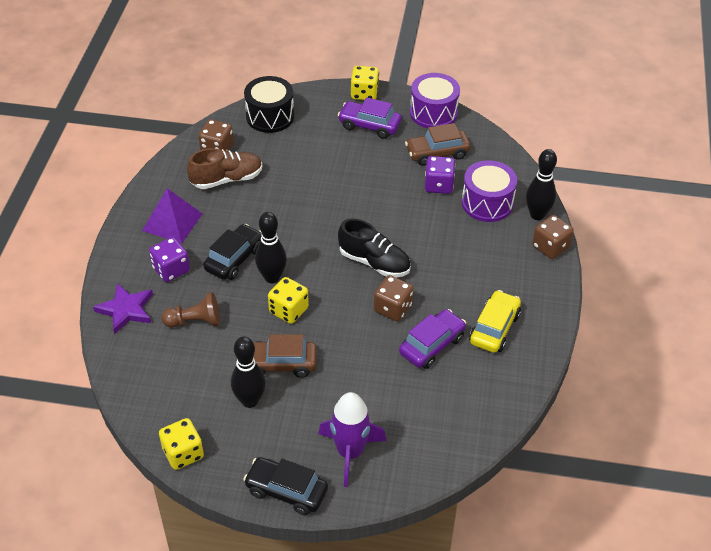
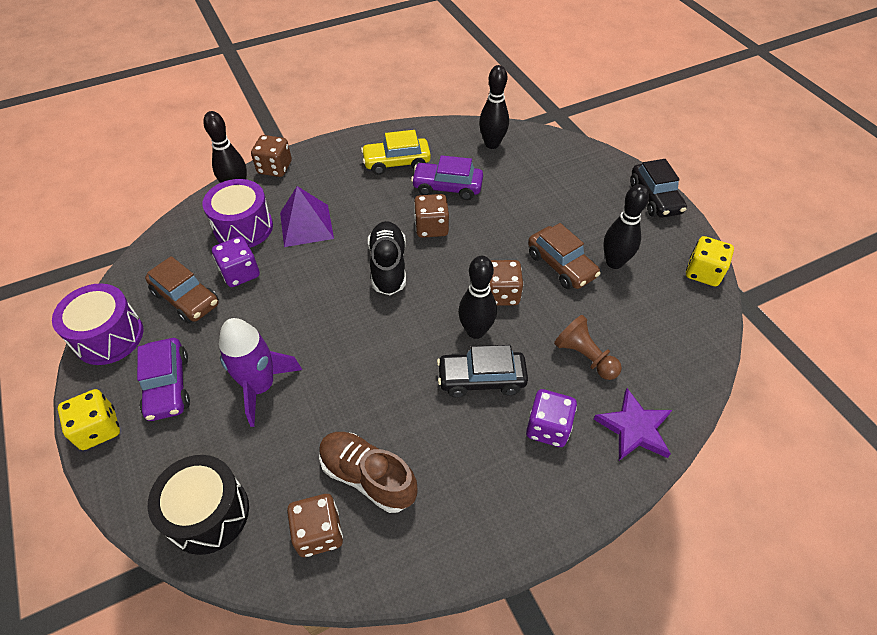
camera: 125 degrees left, 5 degrees up
(172, 222) = (483, 483): purple pyramid -> purple pyramid (306, 225)
(288, 310) = (501, 294): yellow dice -> brown dice
(350, 452) = (588, 183): purple rocket -> purple rocket (260, 386)
(465, 414) = (492, 144): none -> black bowling pin

